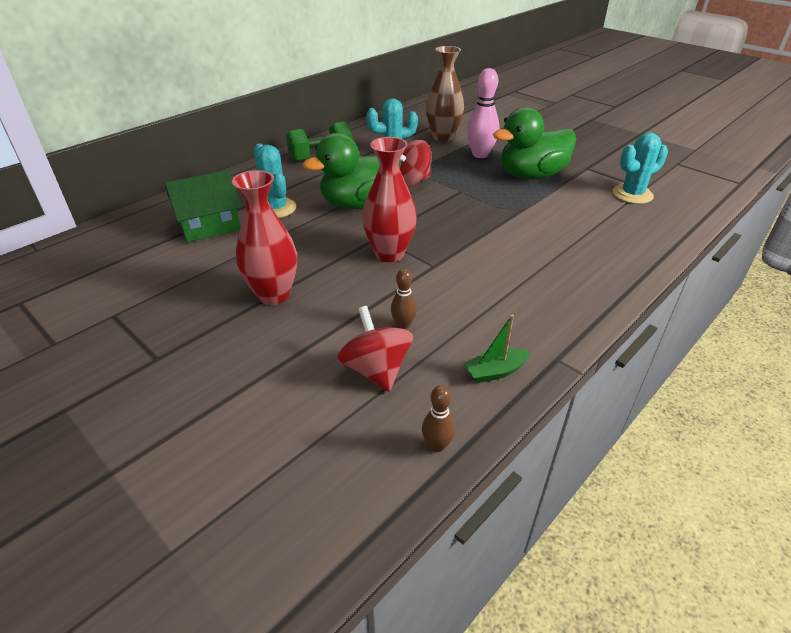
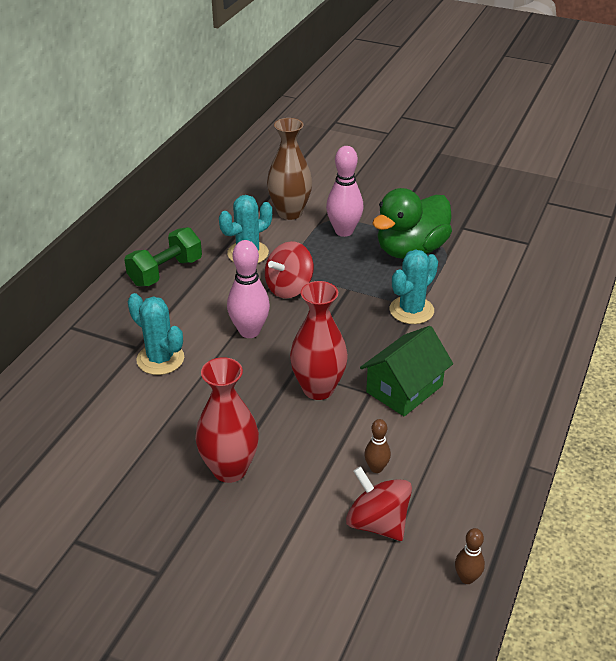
camera: 20 degrees left, 0 degrees up
(210, 226) = (100, 401): green house -> green house (404, 389)
(359, 204) = (249, 331): green duck -> pink bowling pin
(495, 371) = (481, 493): green boat -> none
(632, 194) = (519, 255): turquoise cactus -> turquoise cactus (411, 310)

